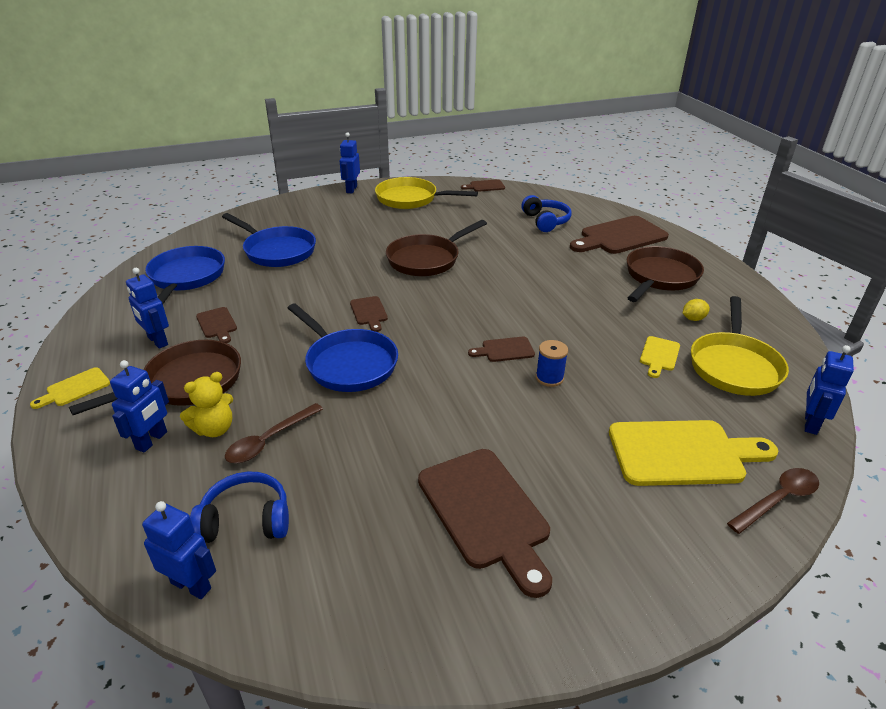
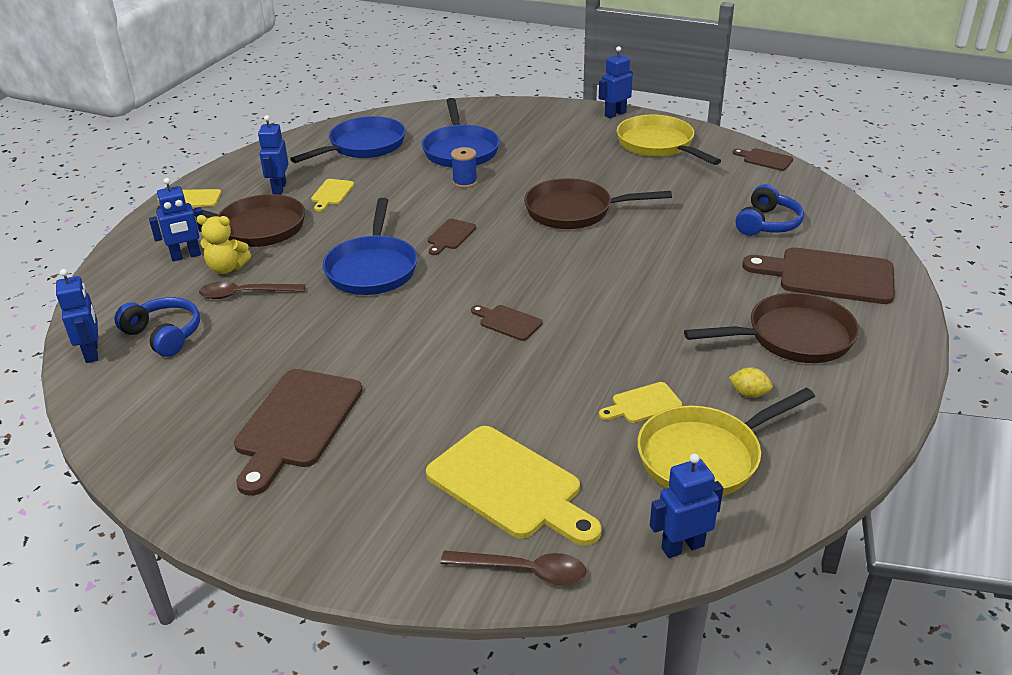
camera: 45 degrees right, 0 degrees up
(217, 324) = (331, 194): brown cutting board -> yellow cutting board
(549, 378) = (505, 364): blue spool -> blue spool (465, 182)

